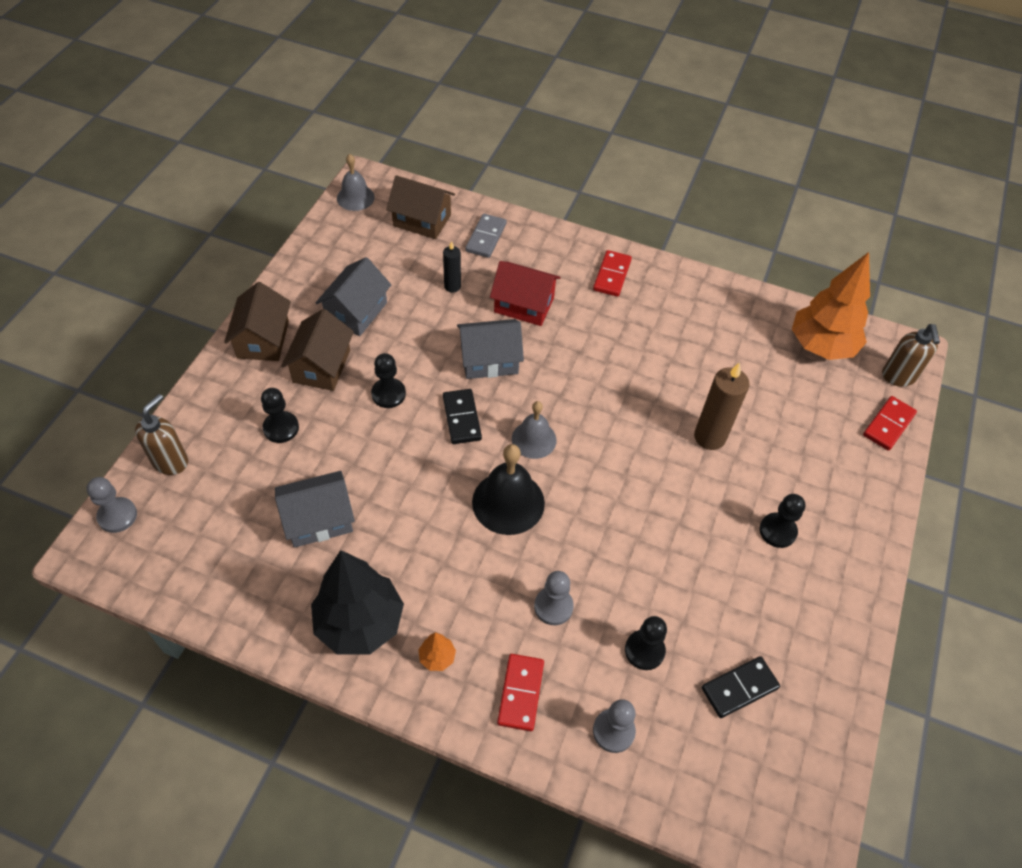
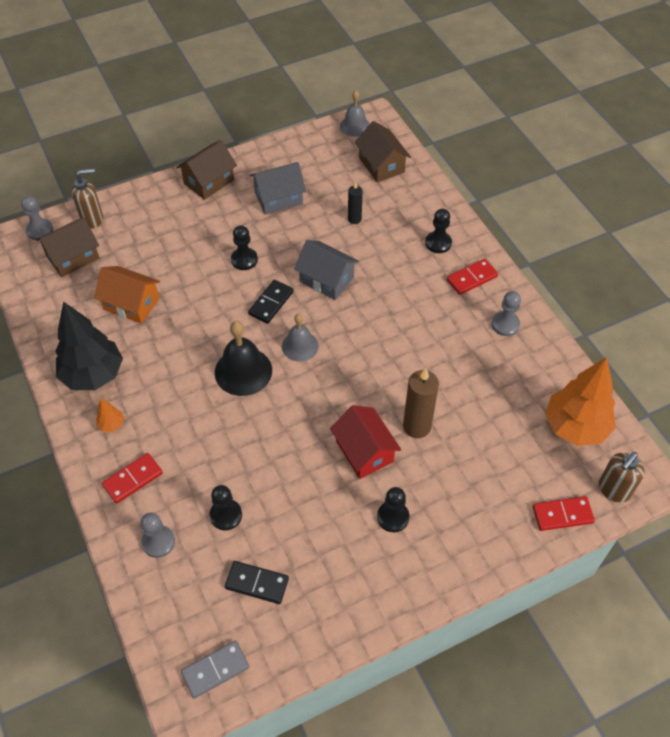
camera: 45 degrees right, 0 degrees up
(281, 428) = (165, 239): black pawn -> black pawn (438, 243)
(318, 519) = (131, 304): grey house -> orange house
(322, 366) = (224, 218): brown house -> brown house (73, 257)
(486, 237) = (411, 201): grey domino -> grey domino (215, 670)
(524, 305) = (388, 260): red house -> red house (364, 451)
(553, 606) = (202, 449): grey pawn -> grey pawn (505, 324)

